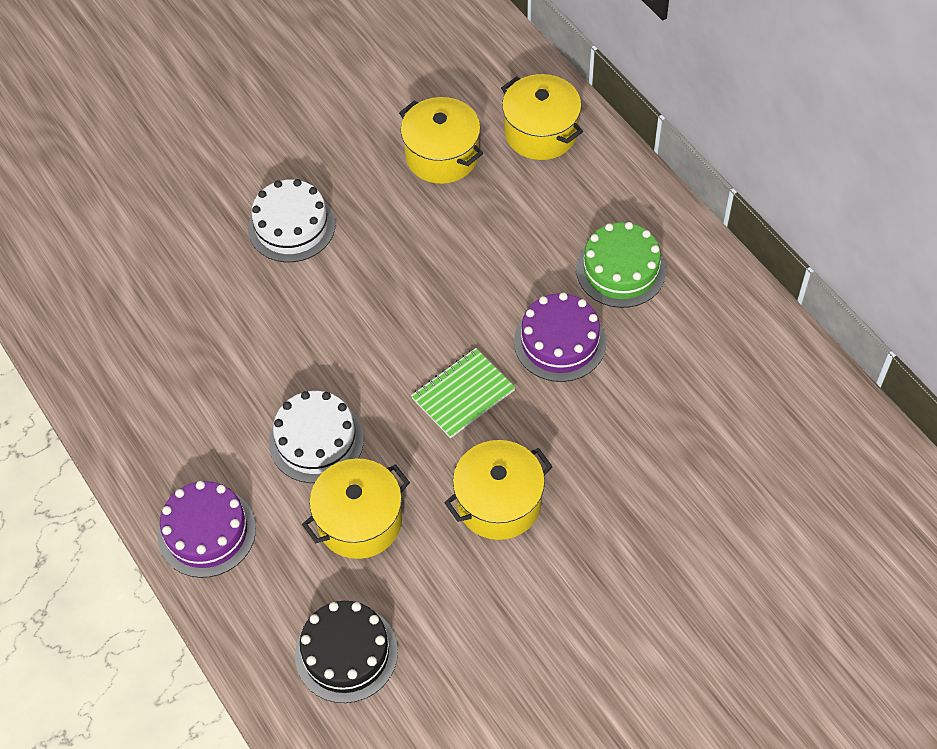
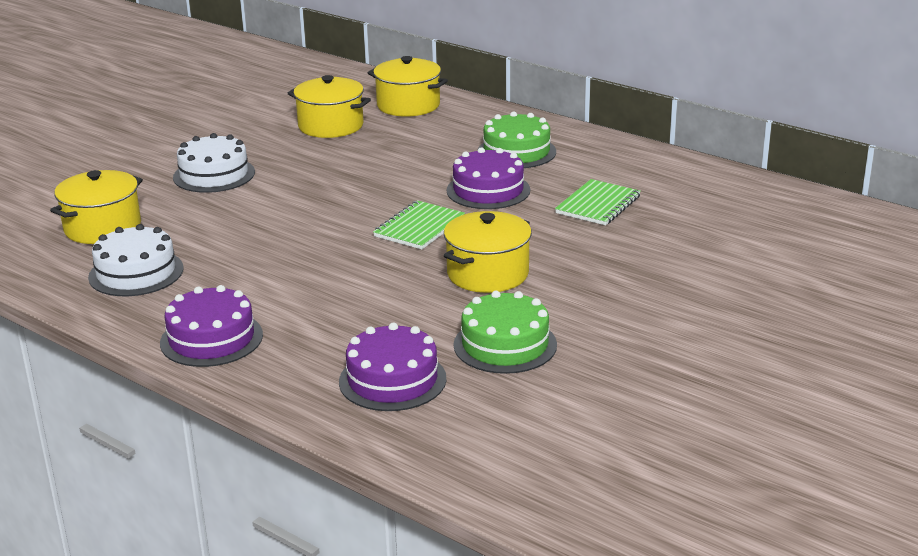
camera: 20 degrees left, 30 degrees down
(316, 440) = (295, 272): white cake -> white cake (136, 273)
(346, 653) = (392, 380): black cake -> purple cake
(359, 521) = (362, 306): yellow pot -> yellow pot (103, 228)
(468, 631) = (505, 345): none -> green cake
(663, 406) = (598, 205): none -> green notebook

